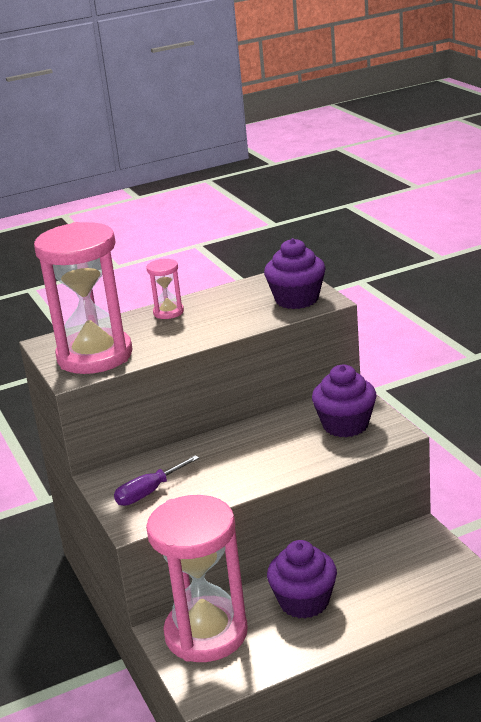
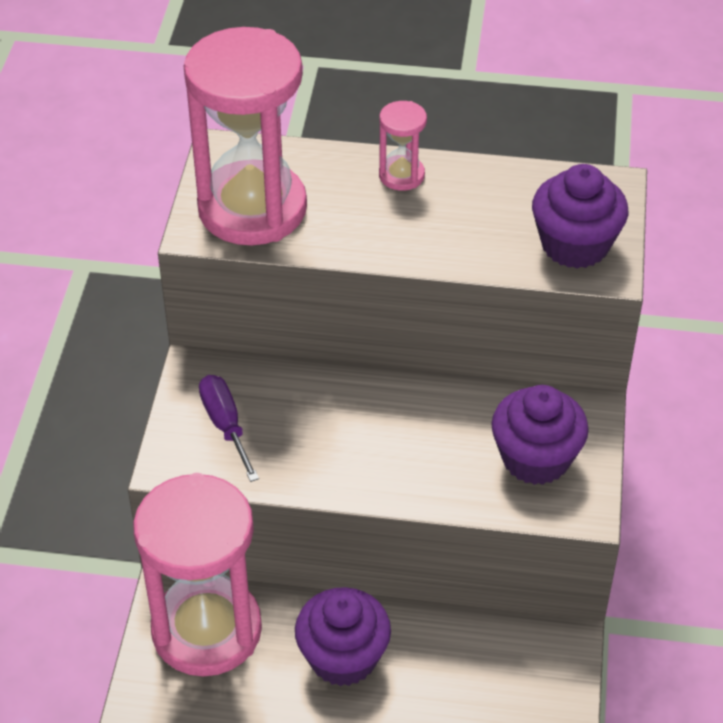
camera: 30 degrees right, 20 degrees up
(149, 492) = (225, 425): purple screwdriver -> purple screwdriver turned 75 degrees clockwise

